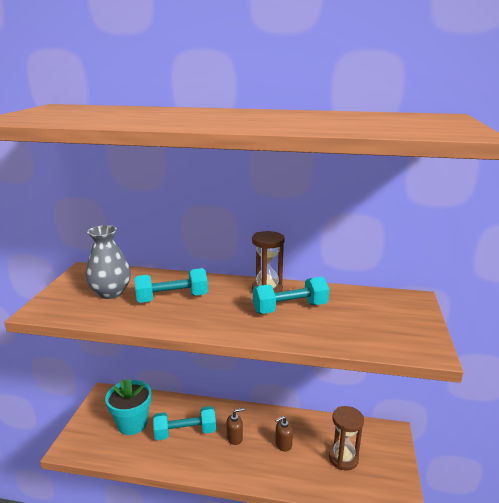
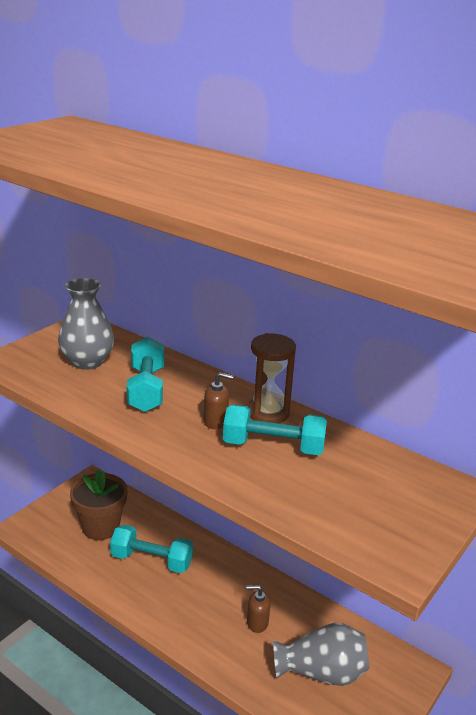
camera: 25 degrees right, 5 degrees up
(132, 424) = (100, 527): turquoise flower pot -> brown flower pot
(172, 298) = (146, 389): turquoise dumbbell -> turquoise dumbbell turned 75 degrees clockwise
(235, 438) = (204, 590): brown soap dispenser -> brown soap dispenser (216, 421)
(343, 458) = (321, 672): brown hourglass -> grey vase

